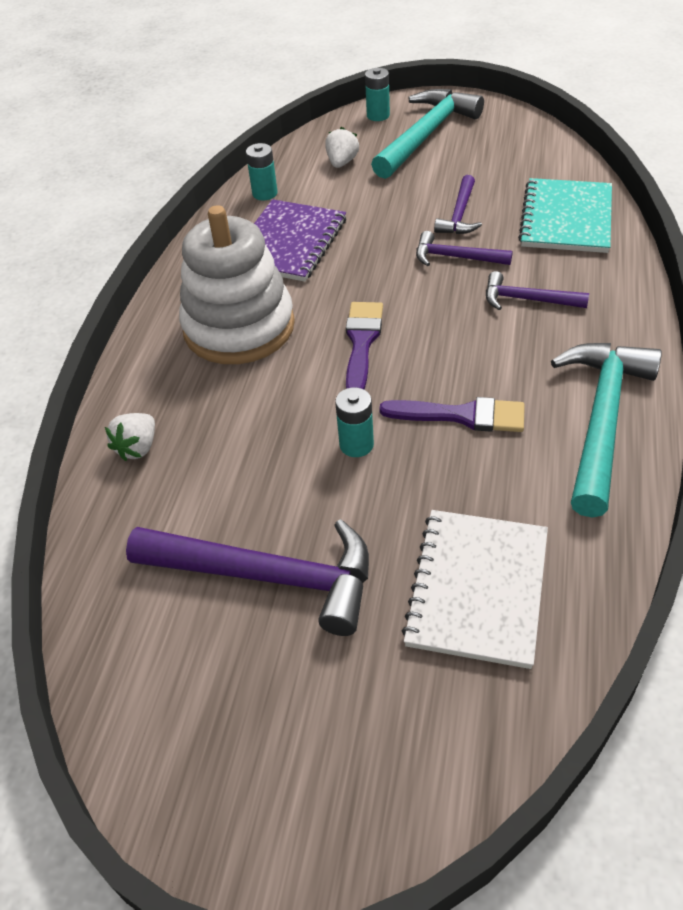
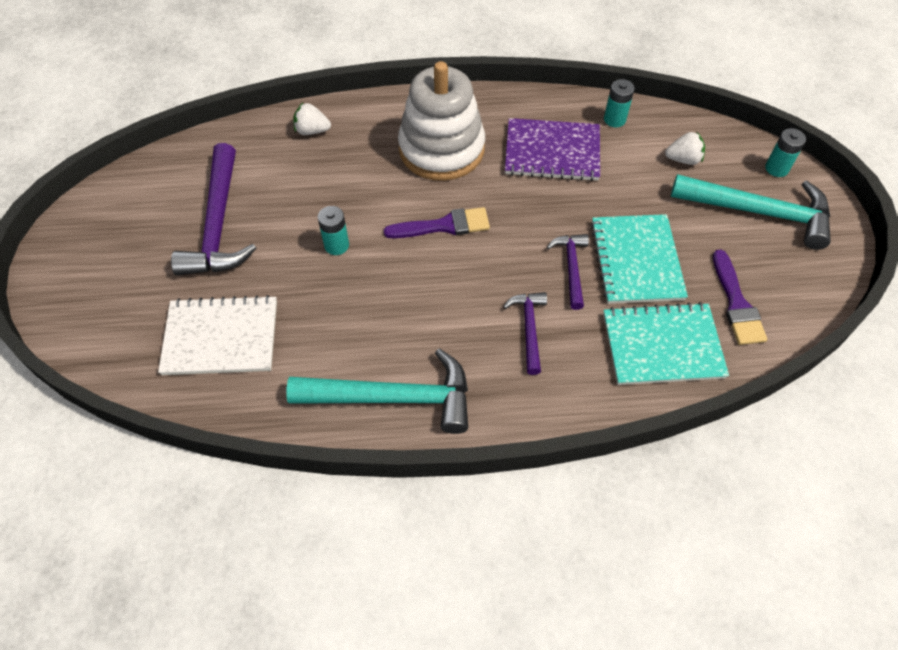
camera: 70 degrees right, 10 degrees up
(459, 214) = (636, 260): purple hammer -> turquoise notebook
(462, 415) = (378, 303): purple brush -> purple brush (736, 303)

